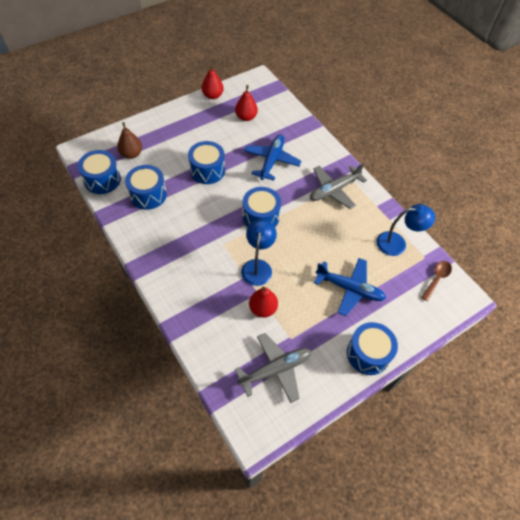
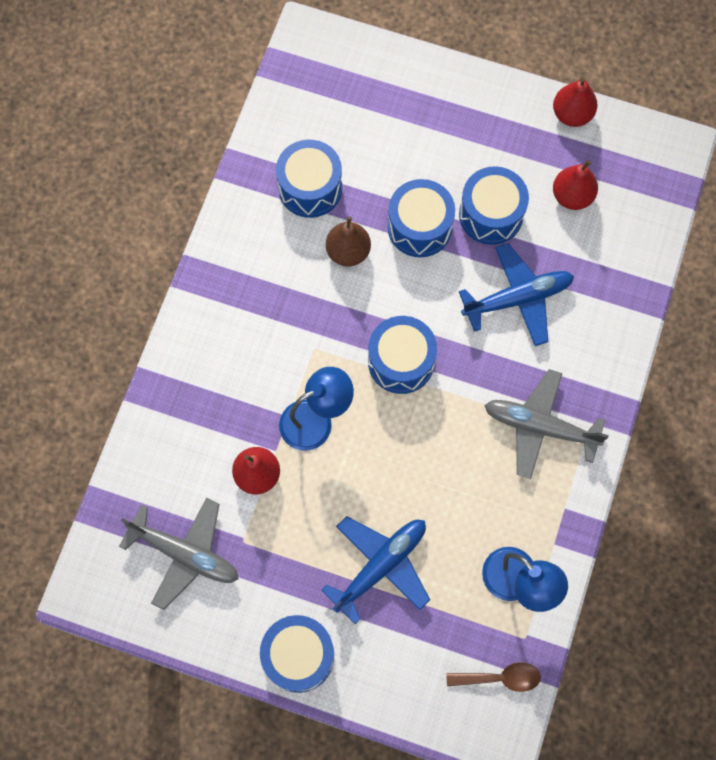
camera: 55 degrees right, 15 degrees up
(102, 180) = (283, 111): blue drum -> blue drum (491, 214)
(131, 154) = (359, 106): brown pear -> brown pear (348, 251)
(349, 289) = (381, 566): blue plane -> blue plane turned 120 degrees counterclockwise

